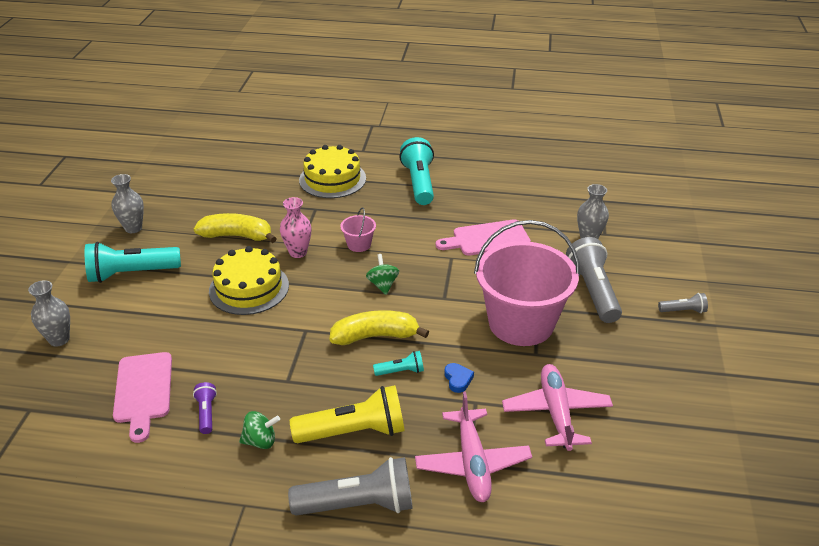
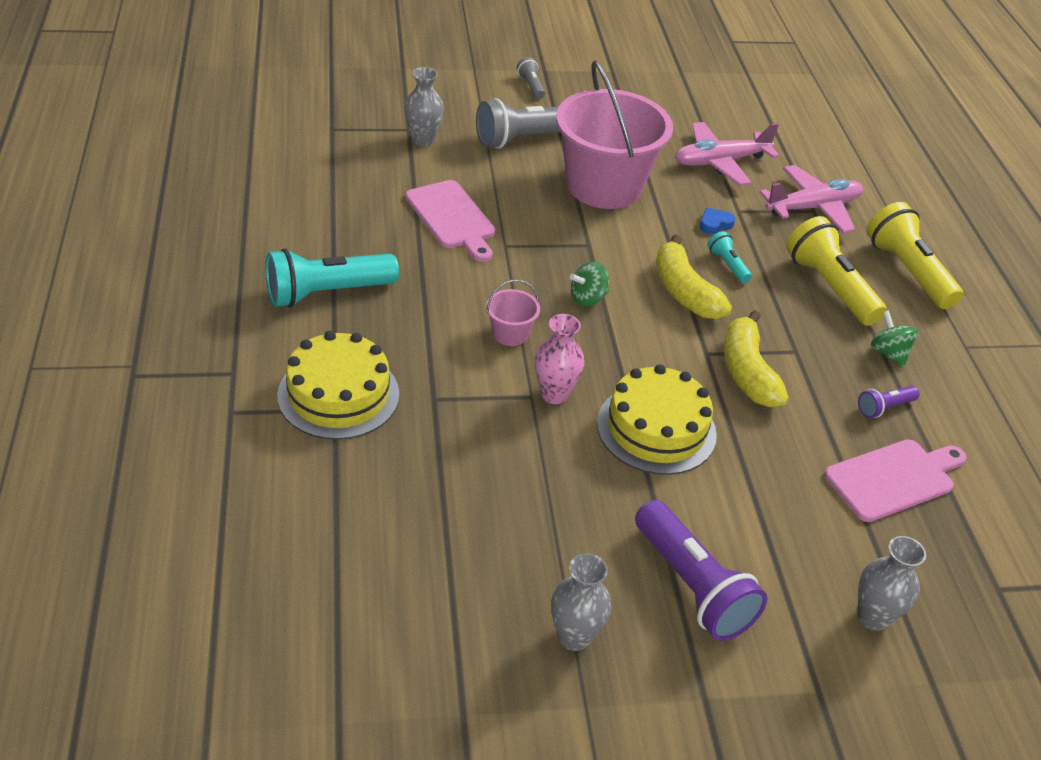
camera: 110 degrees left, 5 degrees up
(132, 273) = (692, 585): turquoise flashlight -> purple flashlight
(237, 236) = (541, 477): yellow banana -> yellow banana (747, 372)
(358, 504) = (907, 271): grey flashlight -> yellow flashlight

